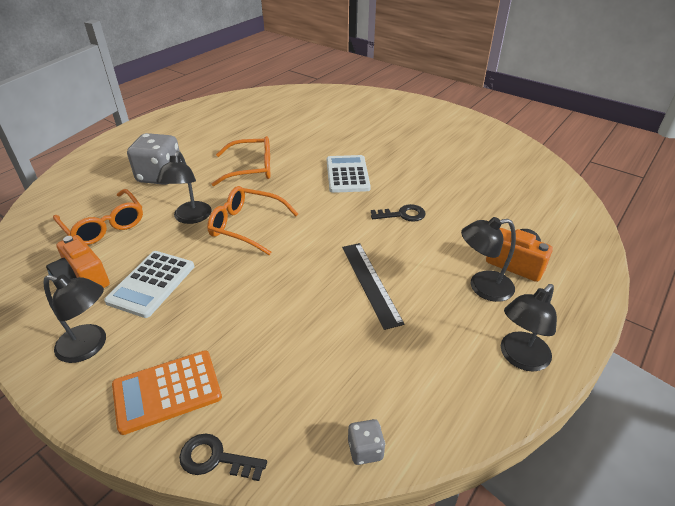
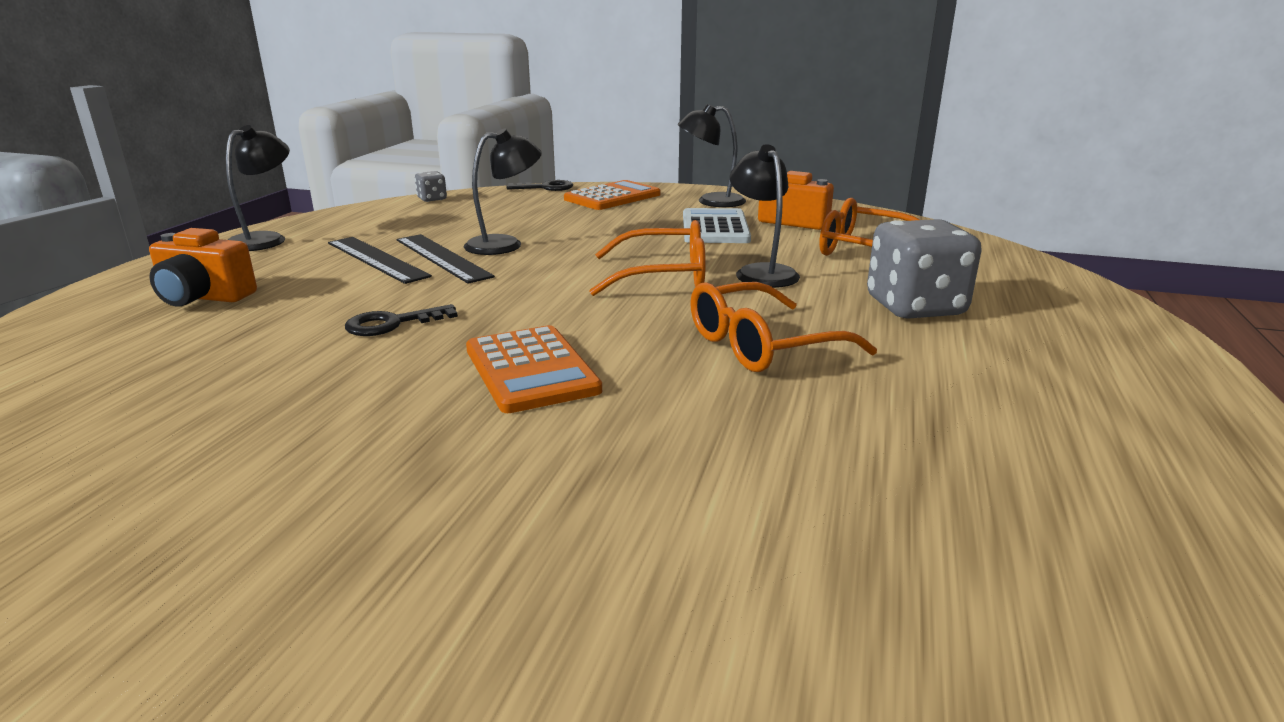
camera: 160 degrees right, 15 degrees down
(347, 174) = (531, 370): white calculator -> orange calculator
(417, 292) = (376, 259): none -> black ruler
(482, 287) = (278, 272): black lamp -> black lamp (505, 244)

